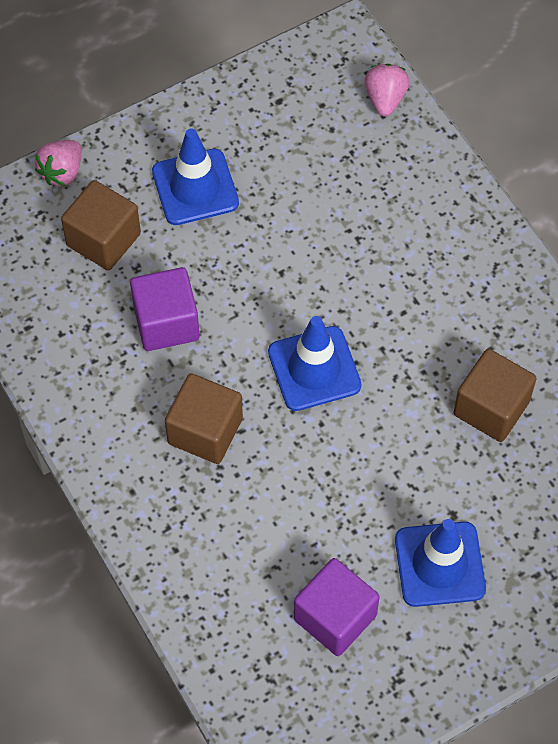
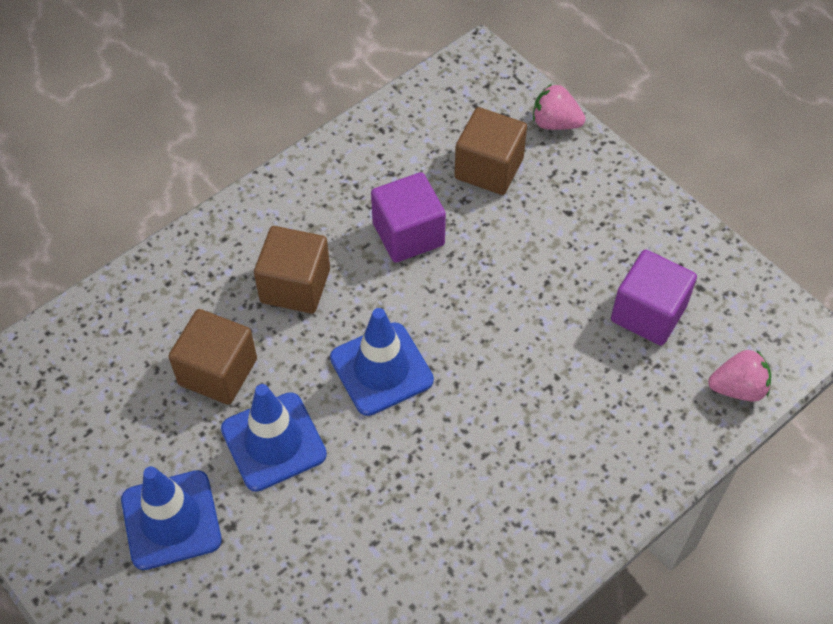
camera: 80 degrees right, 5 degrees down
(195, 187) = (569, 231): blue traffic cone -> blue traffic cone (273, 442)
(335, 617) = (106, 429): purple cube -> purple cube (648, 313)
(491, 408) = (365, 549): brown cube -> brown cube (218, 372)

